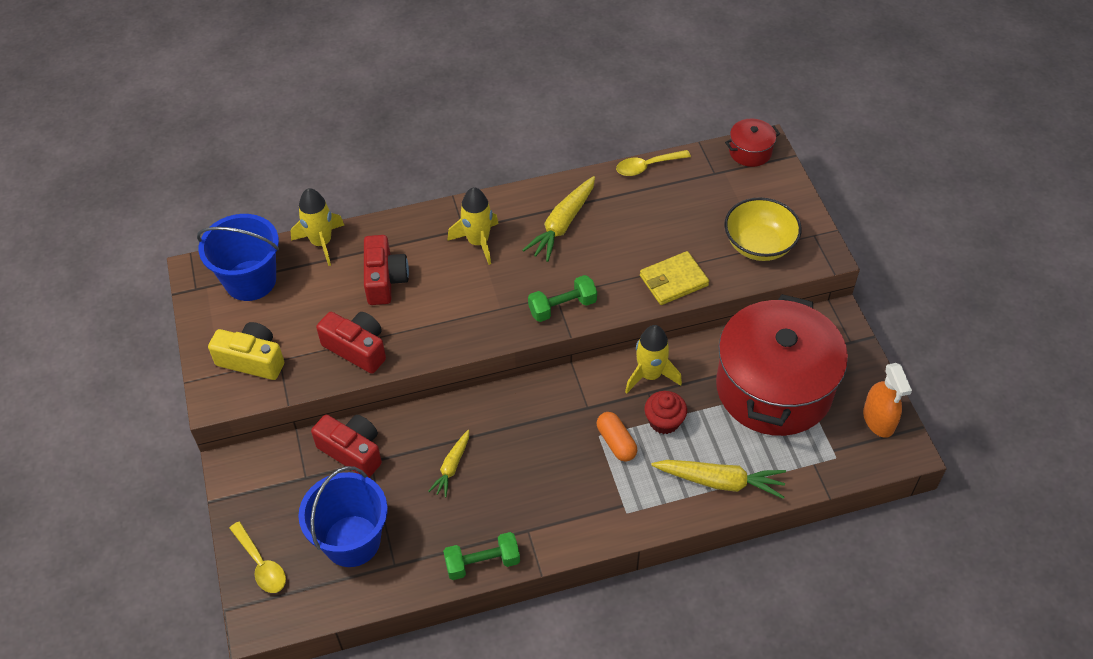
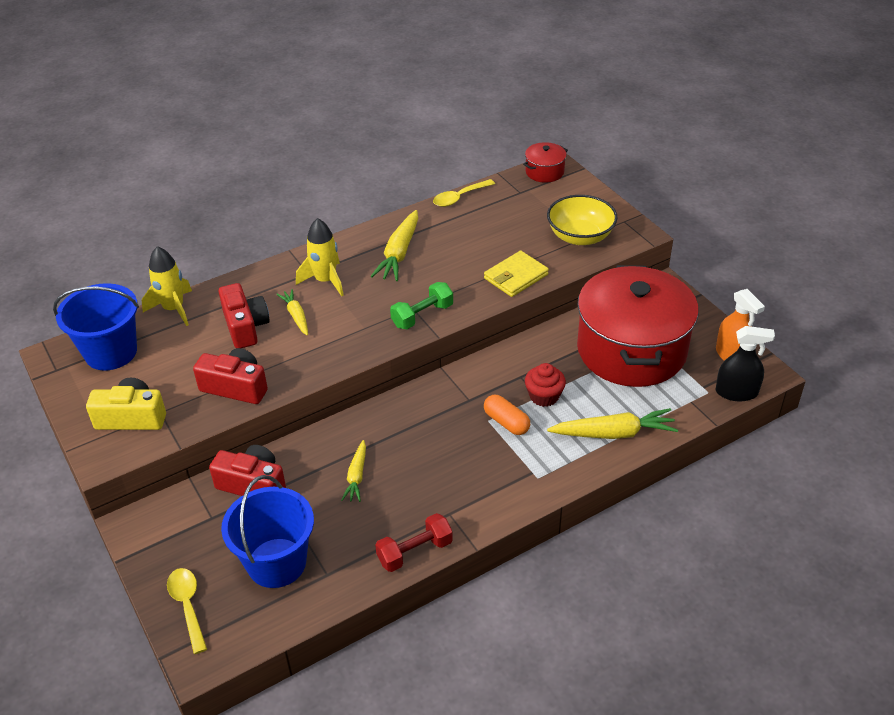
camera: 15 degrees left, 10 degrees down
(261, 564) = (188, 606): yellow spoon -> yellow spoon turned 150 degrees counterclockwise
(437, 279) = (296, 316): none -> yellow carrot
(482, 563) = (414, 552): green dumbbell -> red dumbbell
(650, 375) = (517, 362): yellow rocket -> none
(866, 465) = (736, 392): none -> black spray bottle

